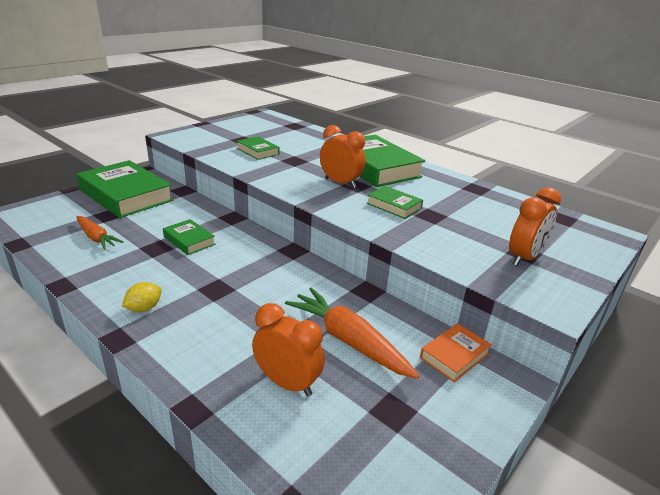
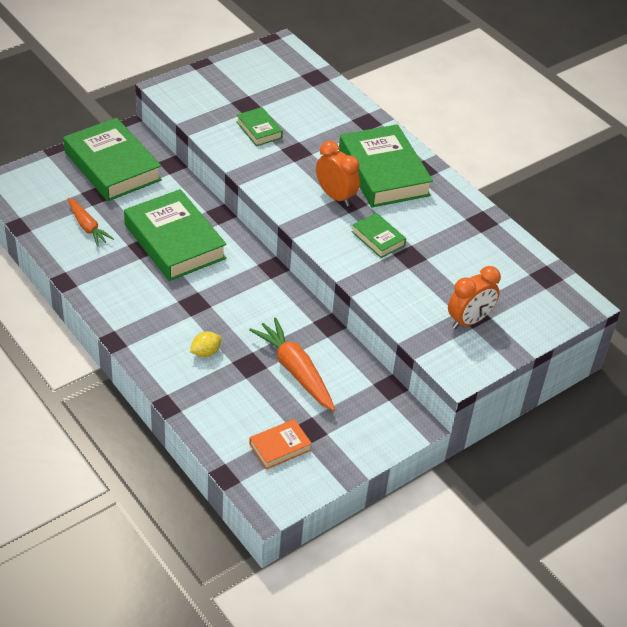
camera: 10 degrees right, 15 degrees up
(144, 308) = (133, 315): yellow lemon -> yellow lemon (205, 352)
(189, 240) = (174, 241): green book -> green book, size x2.08
(287, 383) = (237, 398): orange clock -> none
(454, 356) = (377, 397): orange book -> orange book (280, 447)

